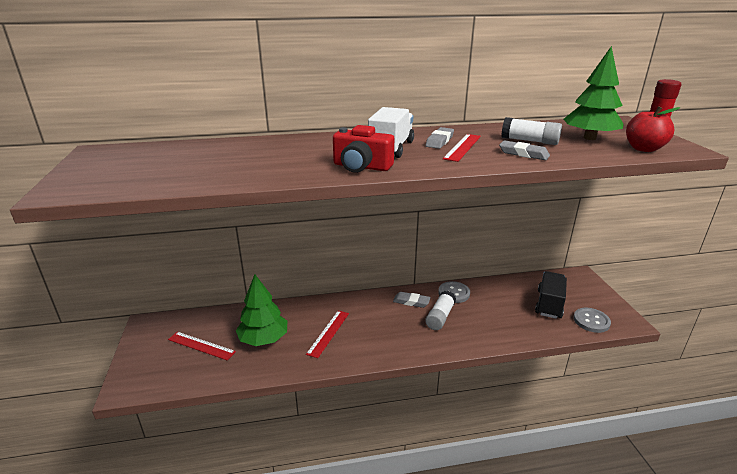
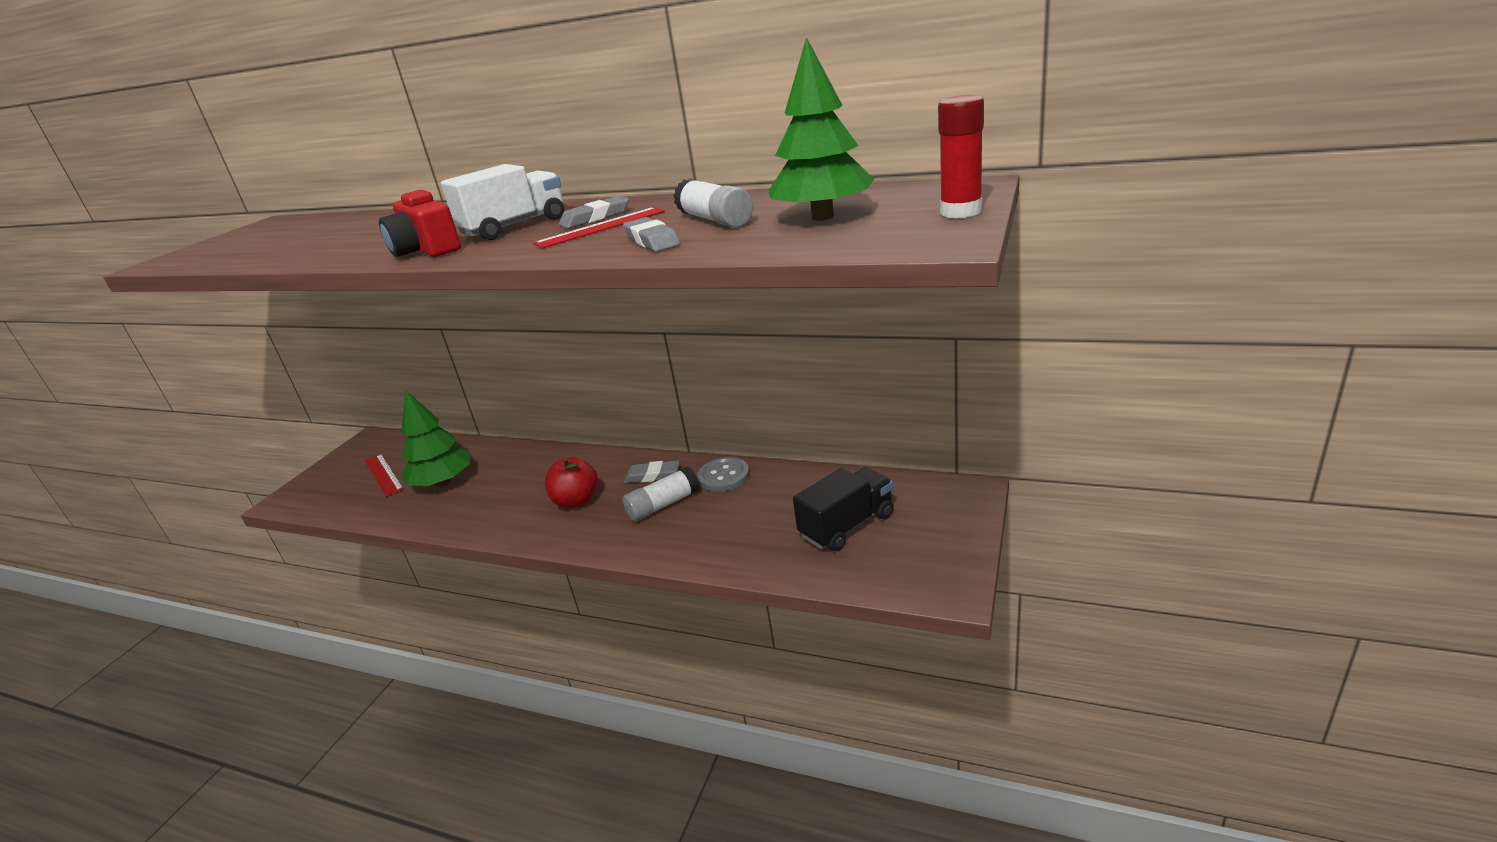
camera: 35 degrees right, 0 degrees up
(328, 333) = (512, 492): red ruler -> none
(411, 302) = (652, 476): grey eraser -> grey eraser turned 45 degrees counterclockwise
(591, 321) = (883, 570): grey button -> none
(643, 149) = (864, 239): red apple -> red apple (576, 501)

